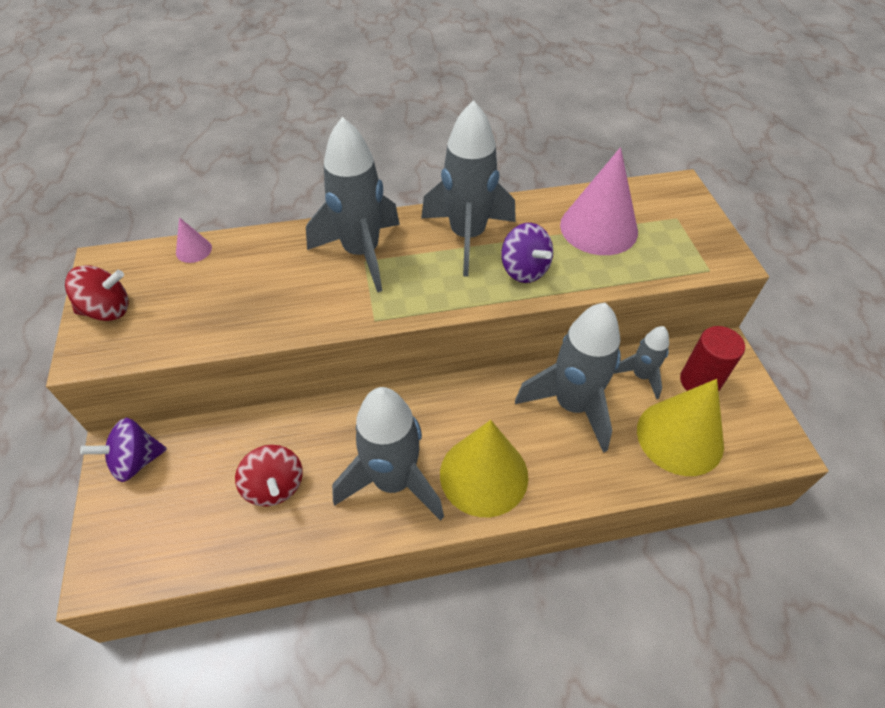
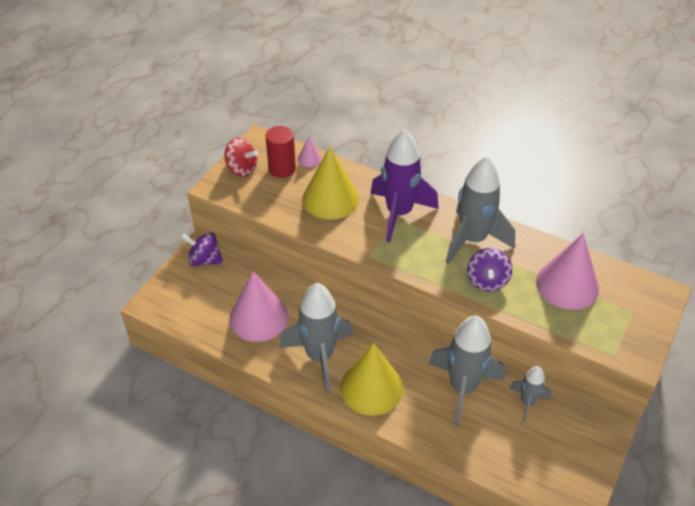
camera: 40 degrees right, 5 degrees down
(275, 486) = (258, 317): red spinning top -> pink cone
(361, 253) = (399, 213): grey rocket -> purple rocket
(680, 437) = (513, 452): yellow cone -> yellow cone (330, 199)
(699, 381) = (565, 432): red cylinder -> red cylinder (282, 169)

